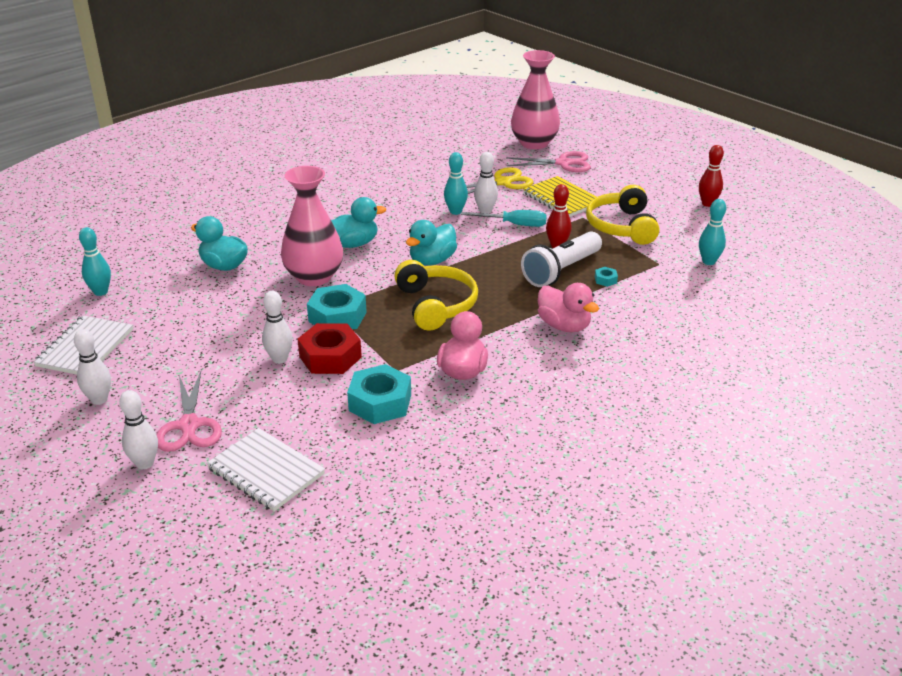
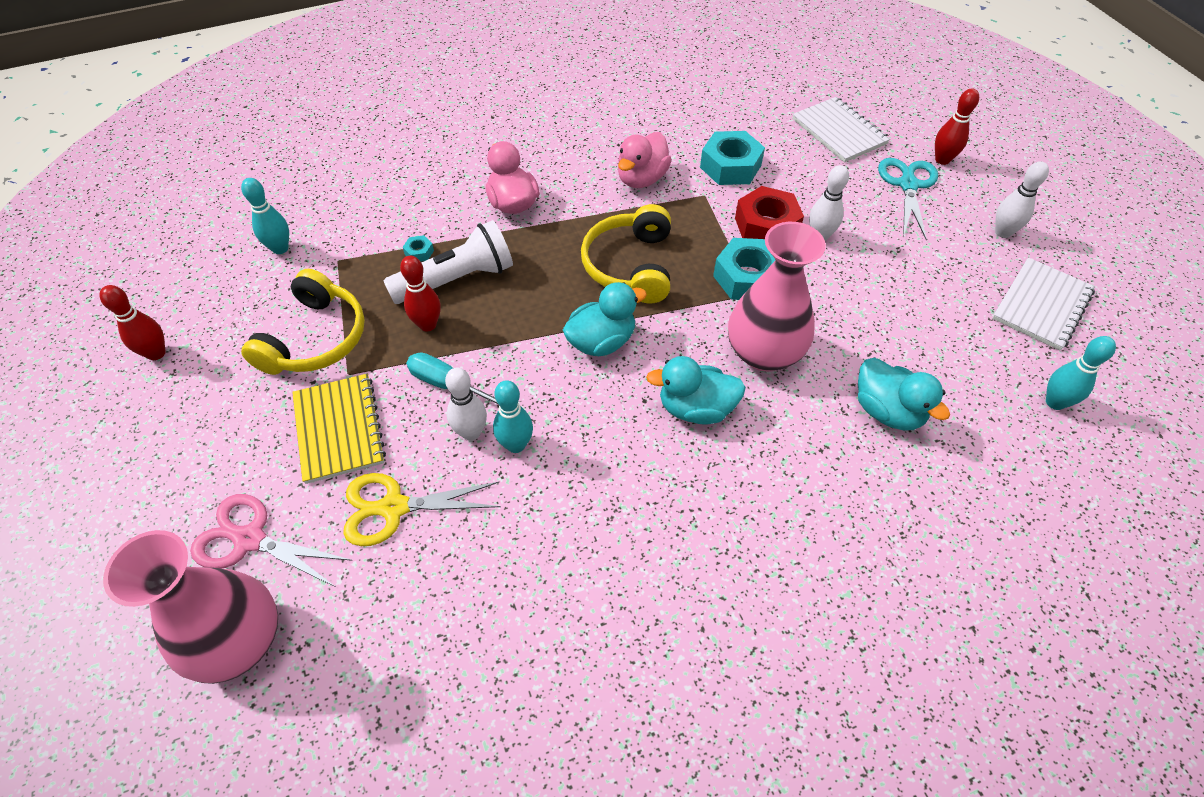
camera: 160 degrees left, 20 degrees up
(145, 463) = (942, 160): white bowling pin -> red bowling pin
(189, 425) = (908, 185): pink scissors -> turquoise scissors

